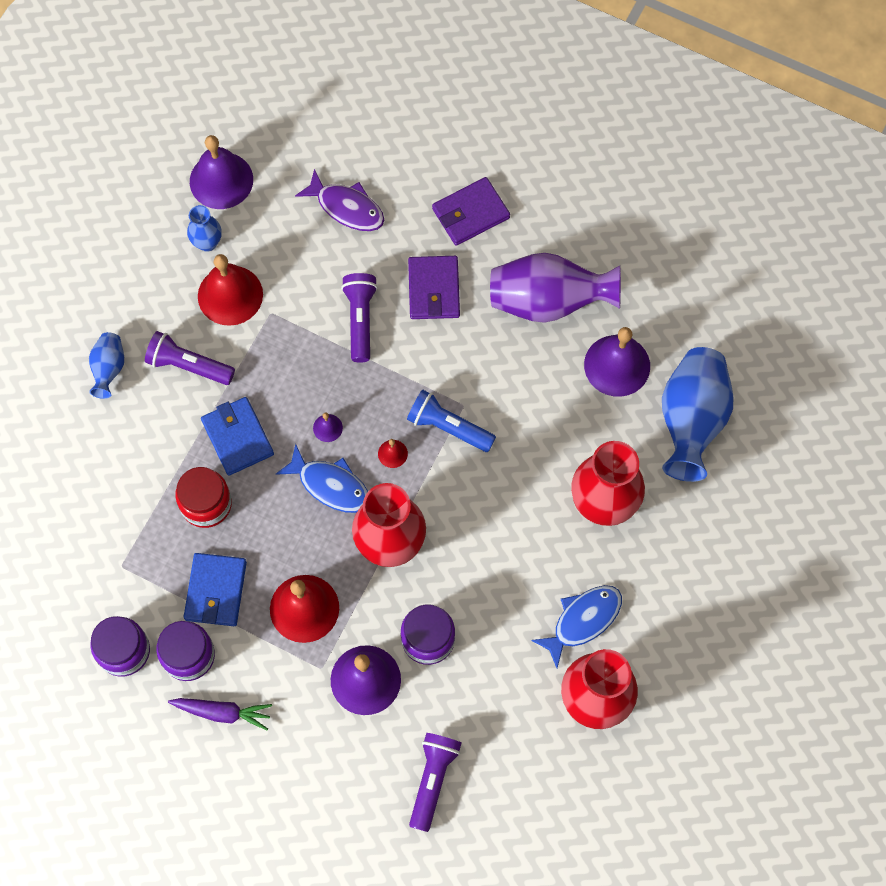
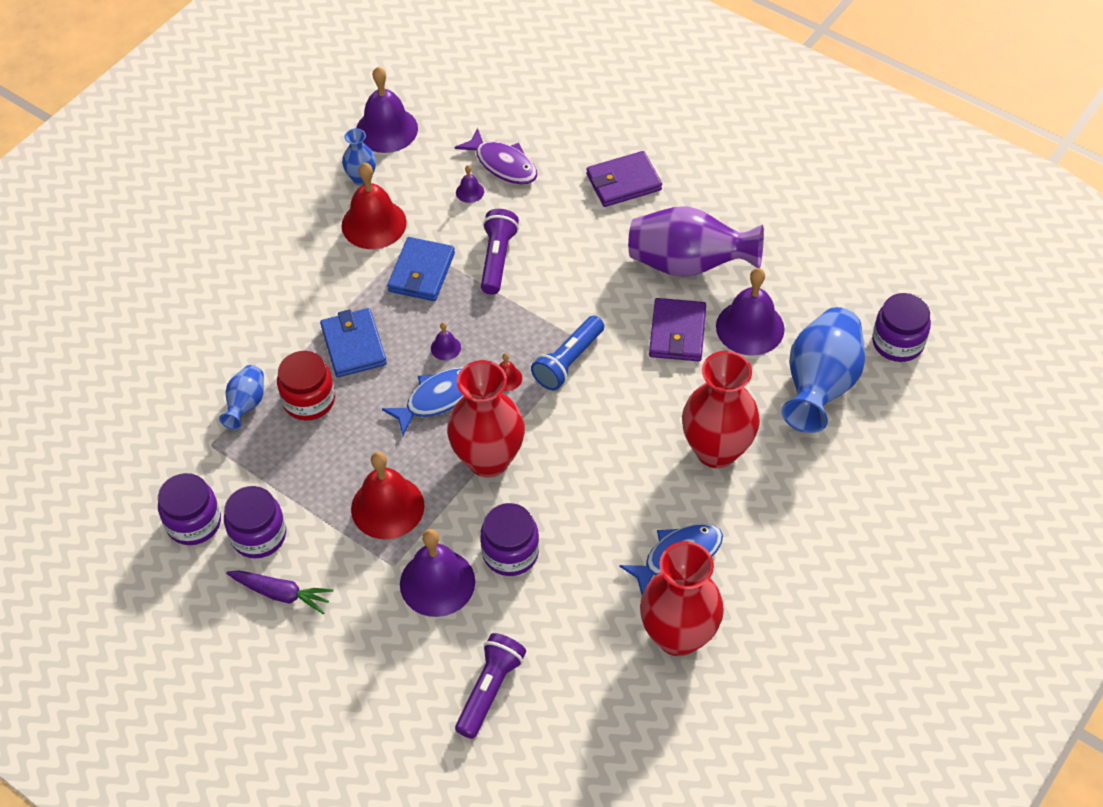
camera: 10 degrees right, 15 degrees down
(109, 369) = (241, 272): blue vase -> blue vase (246, 405)
(188, 365) = (319, 278): purple flashlight -> none
(216, 591) = (300, 479): blue wallet -> blue wallet (421, 272)
(319, 244) = (470, 192): none -> purple bell
(330, 485) = (438, 399): blue fish -> blue fish turned 75 degrees counterclockwise
(434, 289) = (575, 241): purple wallet -> purple wallet (677, 333)
(448, 427) = (568, 361): blue flashlight -> blue flashlight turned 90 degrees counterclockwise
(759, 363) = (897, 342): none -> purple jar

